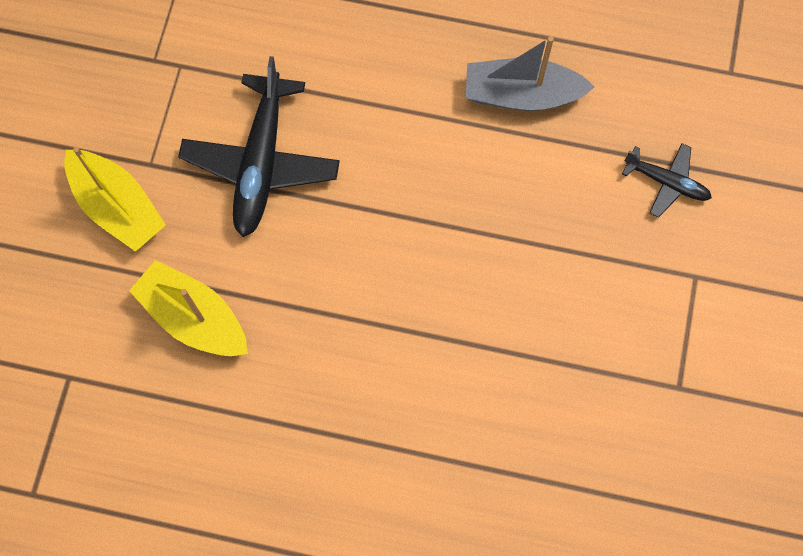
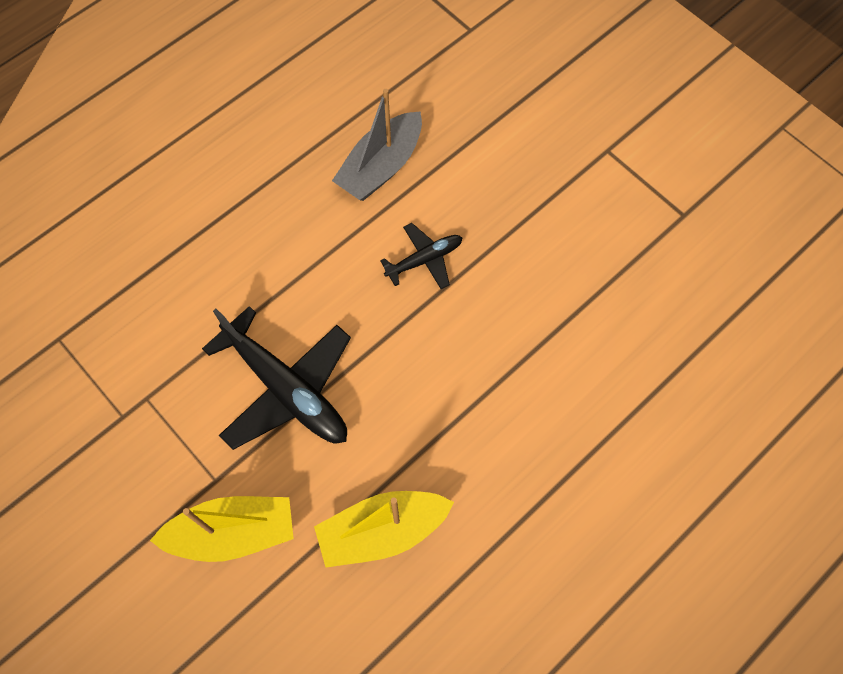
camera: 55 degrees left, 5 degrees down
(666, 182) = (522, 121): black plane -> black plane (424, 260)

